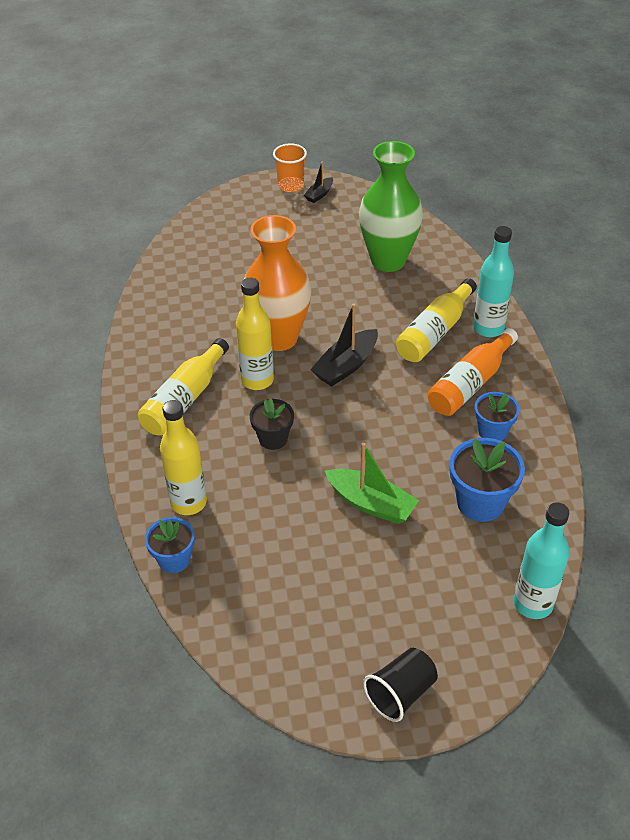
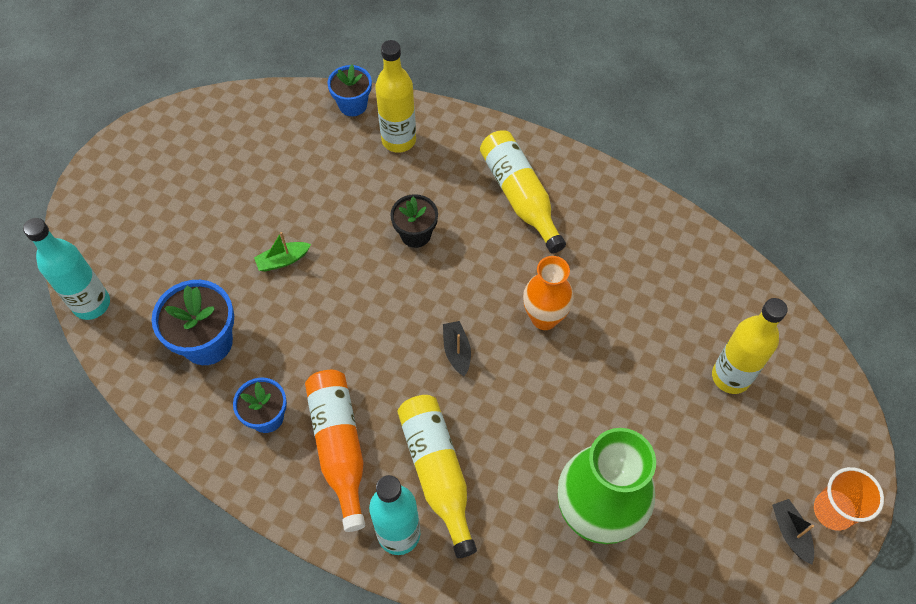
camera: 125 degrees right, 15 degrees up
(257, 380) = (498, 264): yellow bottle -> yellow bottle (730, 377)
(279, 338) = (544, 318): orange vase -> orange vase, size x0.60
(346, 366) = (457, 351): black boat -> black boat, size x0.57
(371, 503) = (283, 260): green boat -> green boat, size x0.57
(400, 693) = (120, 171): black cup -> none

